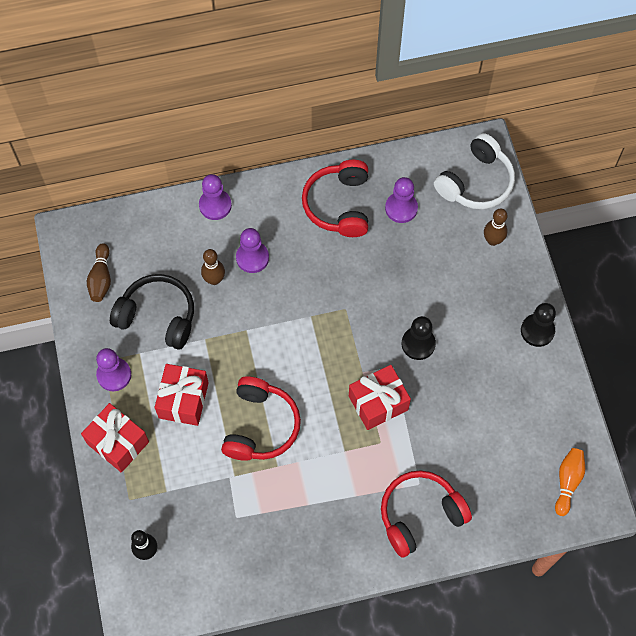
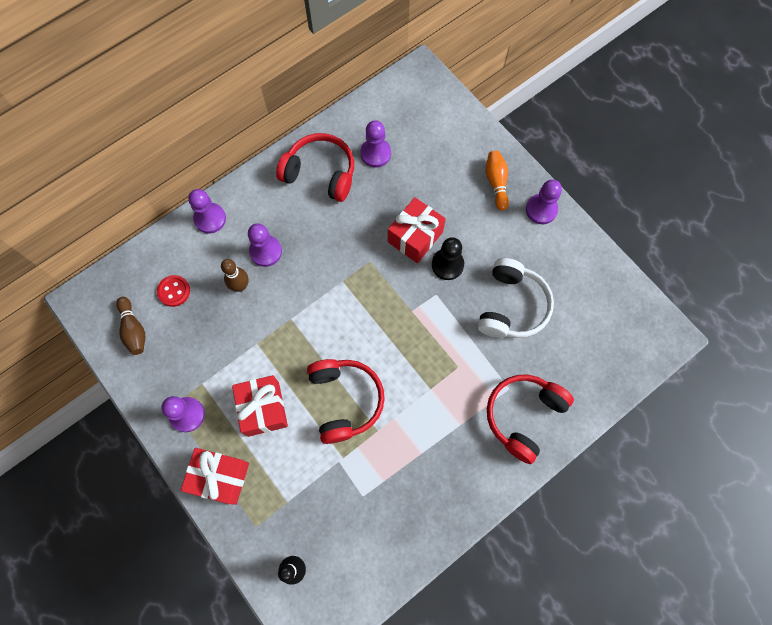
camera: 25 degrees left, 5 degrees up
(152, 259) = (174, 291): none -> red button
(158, 316) = (203, 342): black headphones -> none
(339, 205) = (320, 173): red headphones -> red headphones turned 135 degrees clockwise
(378, 403) = (438, 332): red gift -> red gift (415, 237)
(476, 182) = (428, 106): white headphones -> white headphones (512, 306)
(493, 240) = (466, 149): brown bowling pin -> none
(537, 331) = (541, 210): black pawn -> purple pawn
(567, 482) = (631, 328): orange bowling pin -> orange bowling pin (496, 183)

